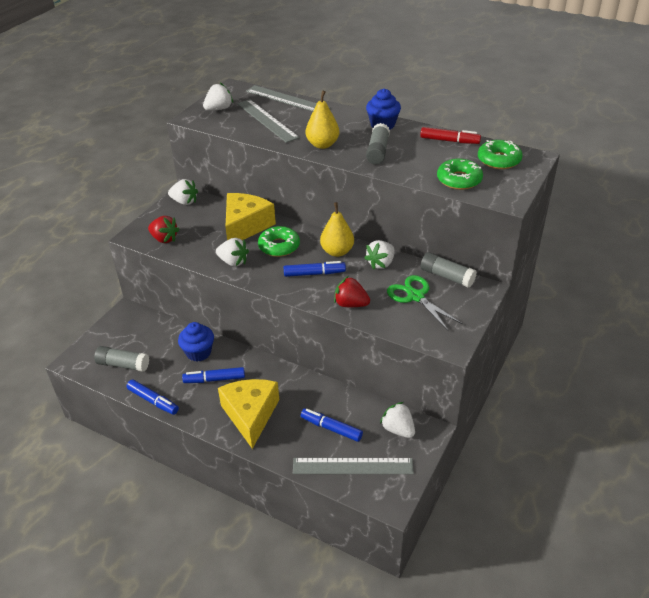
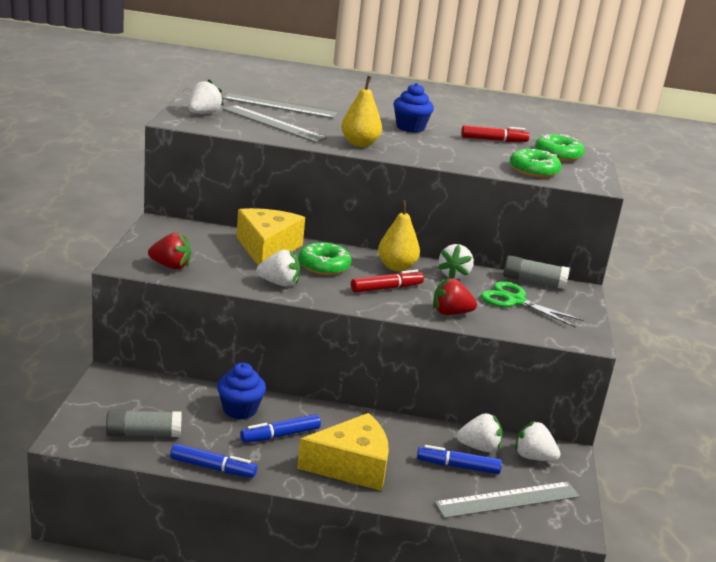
camera: 25 degrees left, 15 degrees down
(184, 202) = (168, 229): white strawberry -> white strawberry (479, 447)
(250, 415) = (351, 466): yellow cheese -> yellow cheese turned 105 degrees clockwise
(314, 273) = (386, 288): blue marker -> red marker
(377, 151) = (426, 149): grey glue stick -> none

